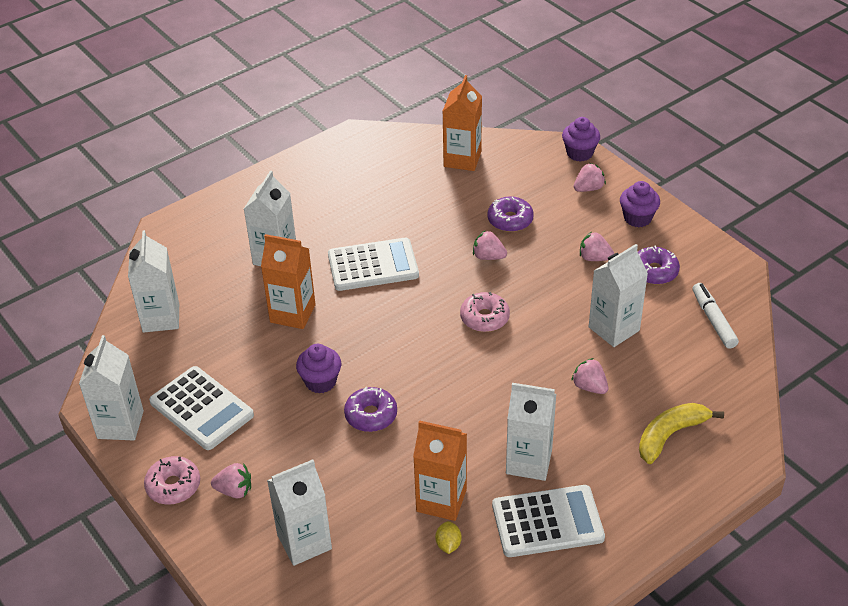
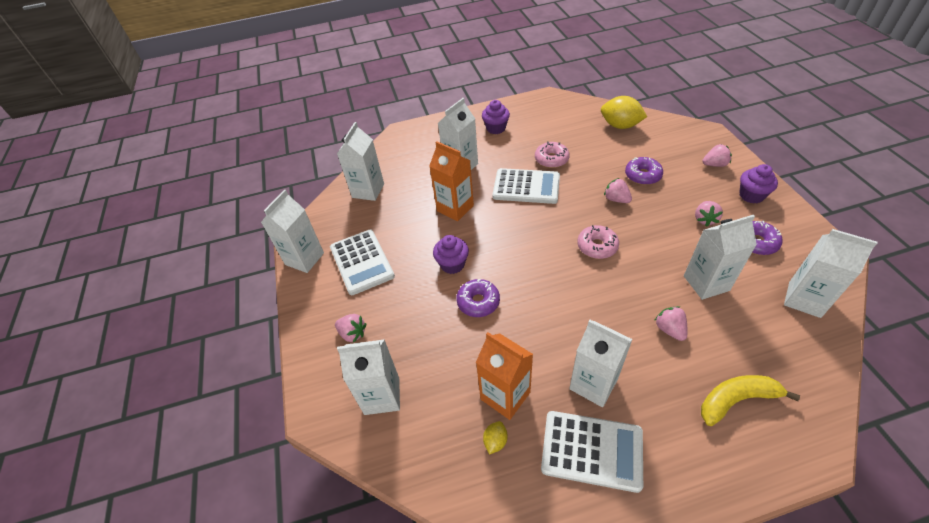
camera: 25 degrees right, 5 degrees up
(173, 486) = (314, 316): pink donut -> pink donut (551, 159)
(462, 159) = (620, 125): orange carton -> yellow lemon
(579, 153) = (714, 137): purple cupcake -> purple cupcake (496, 128)
(594, 258) = (704, 219): pink strawberry -> pink strawberry turned 120 degrees counterclockwise
(713, 320) = (804, 299): white marker -> white carton

